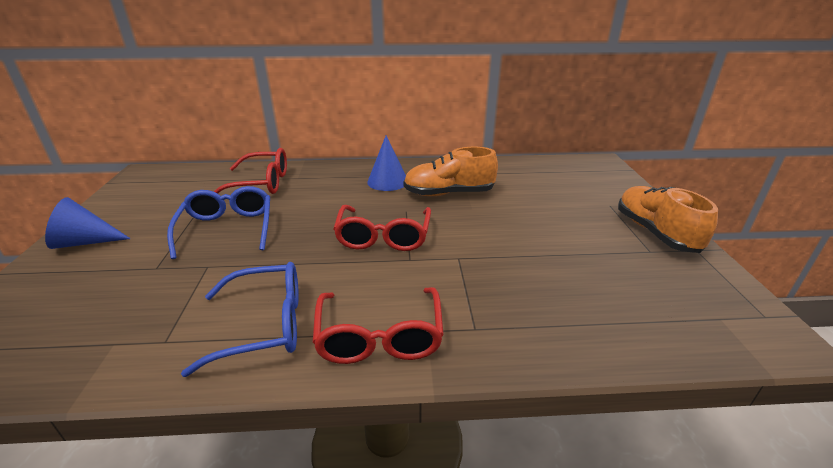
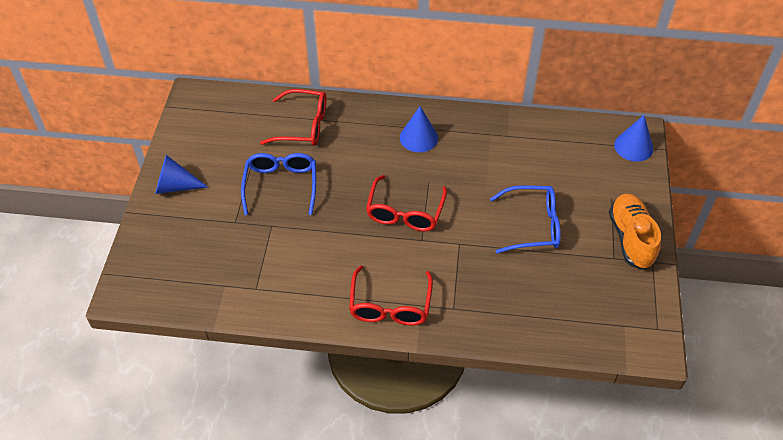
camera: 10 degrees right, 20 degrees up
(265, 325) = (317, 285): blue glasses -> blue glasses (533, 225)
(449, 193) = (471, 163): orange shoe -> none
(603, 170) = (633, 146): none -> blue cone

